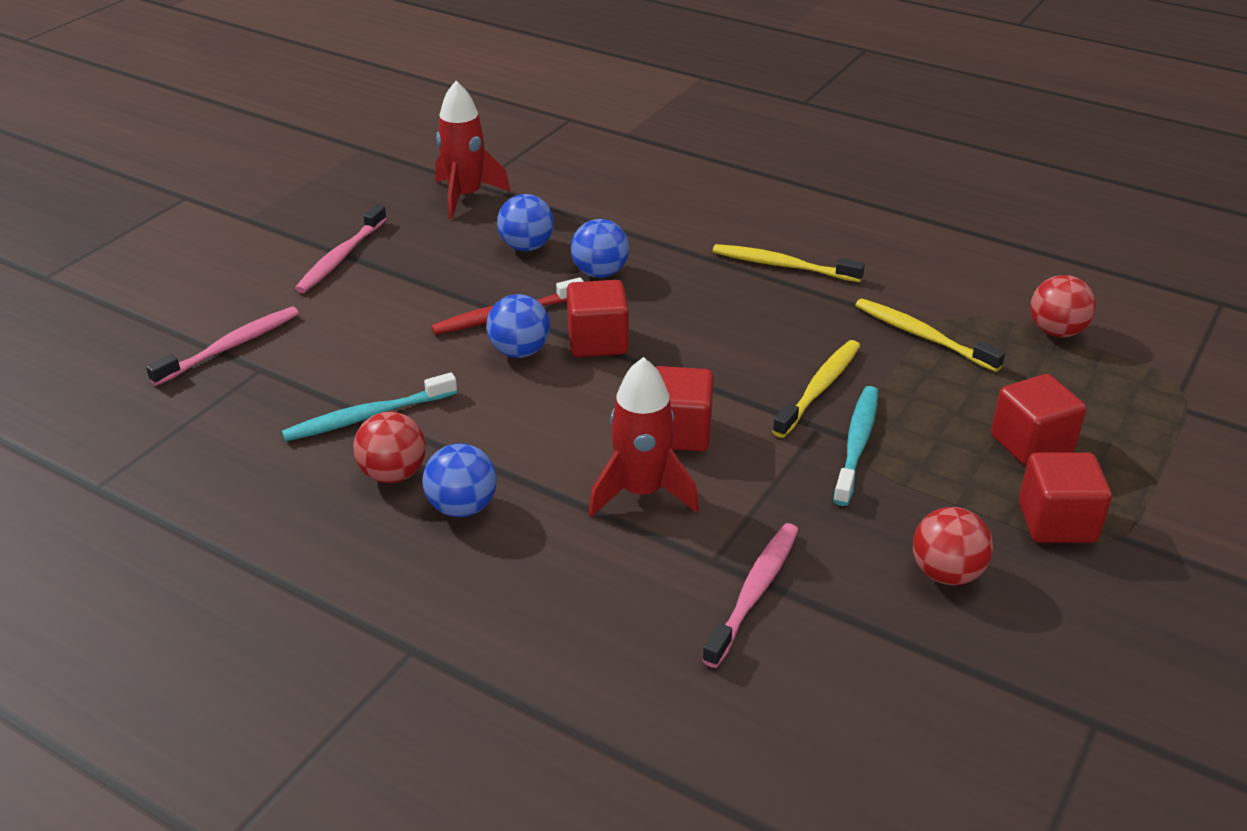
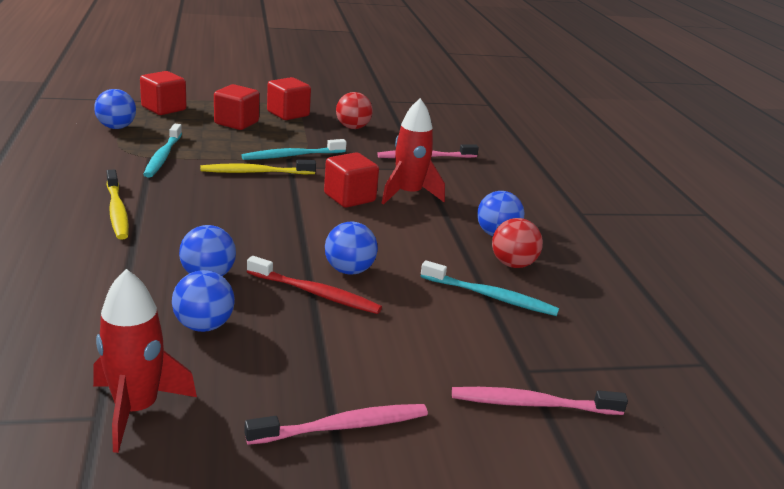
camera: 135 degrees left, 10 degrees down
(597, 341) = (299, 247): red cube -> red cube (164, 108)
(923, 336) = (163, 156): yellow toothbrush -> turquoise toothbrush
(1056, 331) = (116, 127): red ball -> blue ball

